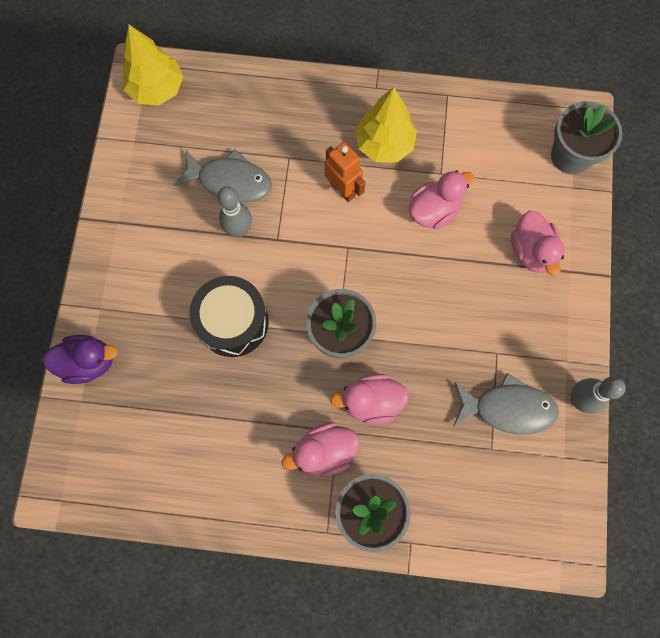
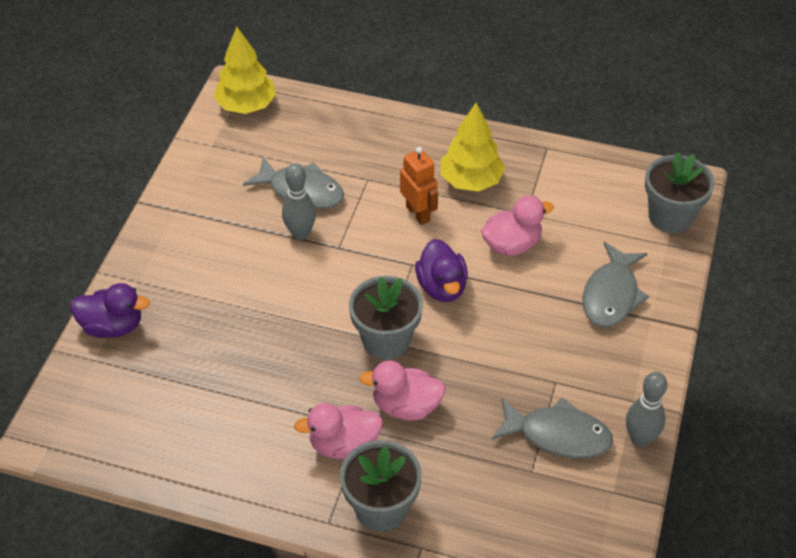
camera: 10 degrees right, 25 degrees down
(233, 322) = (274, 313): black drum -> none
(379, 268) = (442, 287): none -> purple duck
(531, 251) = (611, 295): pink duck -> grey fish

